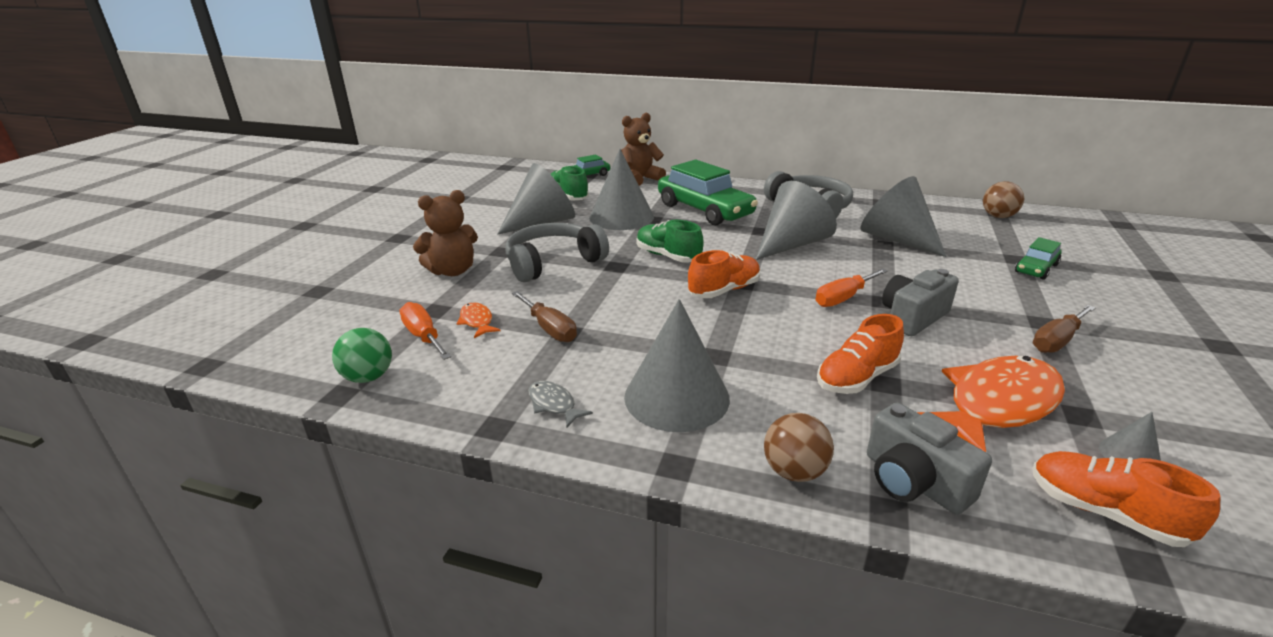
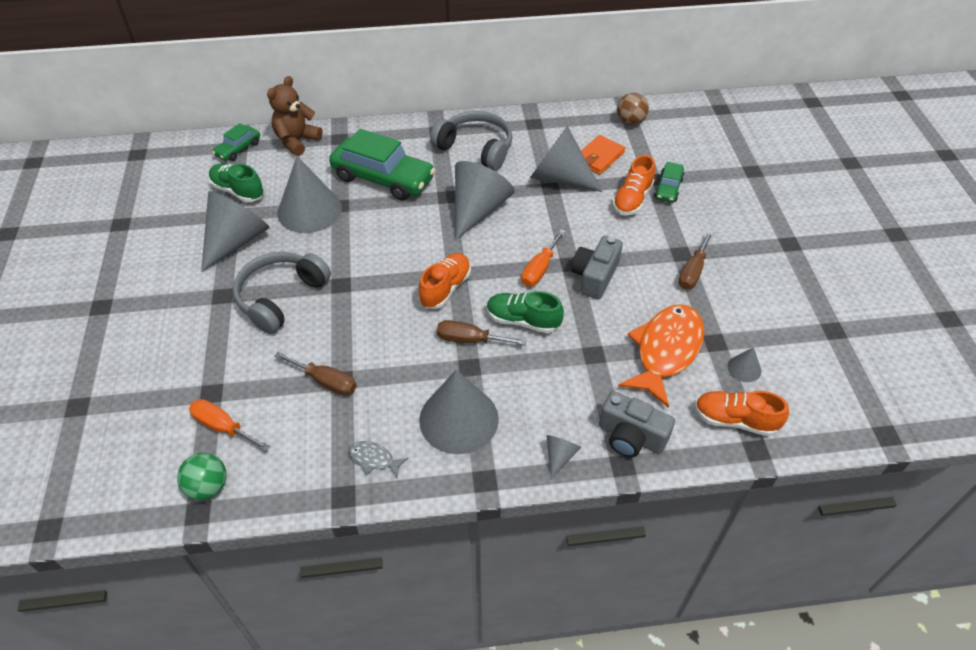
camera: 25 degrees left, 20 degrees up
(452, 271) = (192, 338): brown teddy bear -> none
(477, 321) = (258, 394): orange fish -> none
(668, 256) = (380, 257): green shoe -> green shoe (523, 321)
(729, 334) = (470, 340): none -> brown screwdriver
(794, 471) = (560, 456): brown ball -> grey cone
(856, 378) = (573, 355): orange shoe -> orange shoe (632, 199)
(950, 233) = (599, 157): none -> orange wallet

